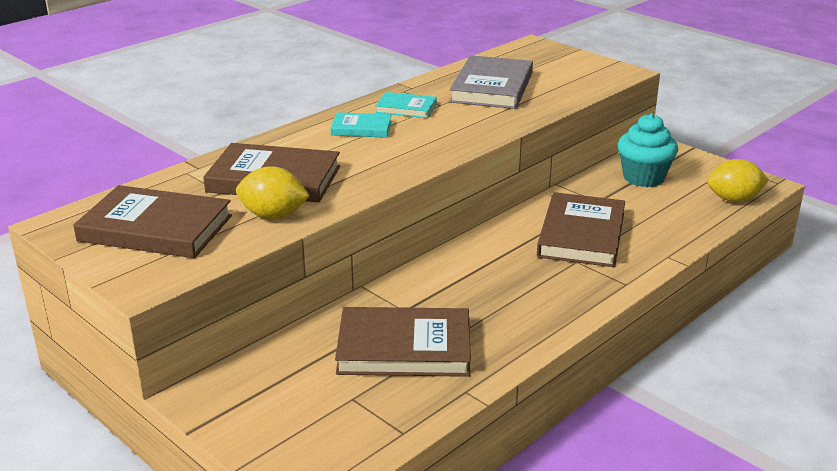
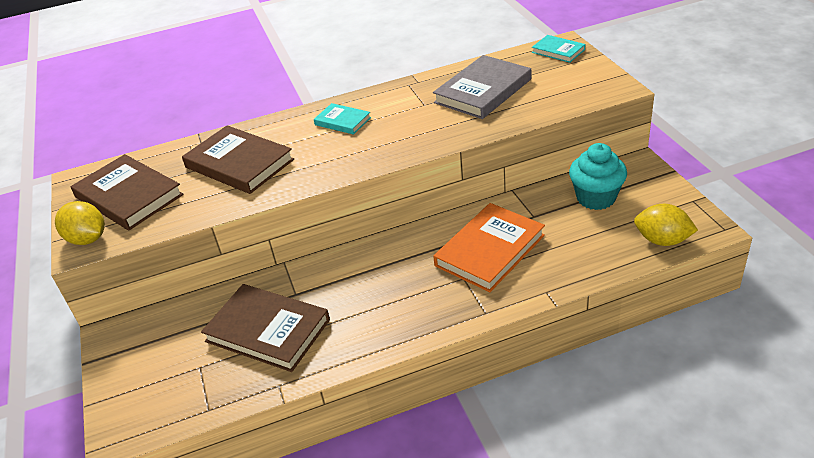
camera: 30 degrees right, 10 degrees up
(273, 216) = (209, 200): yellow lemon -> yellow lemon (88, 239)
(406, 108) = (394, 104): turquoise book -> turquoise book (558, 51)
(581, 235) = (490, 250): brown book -> orange book

